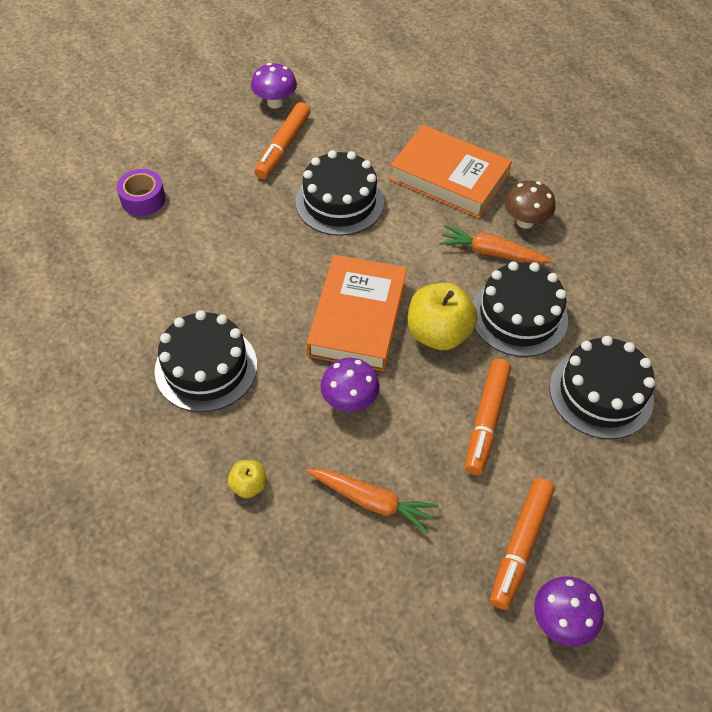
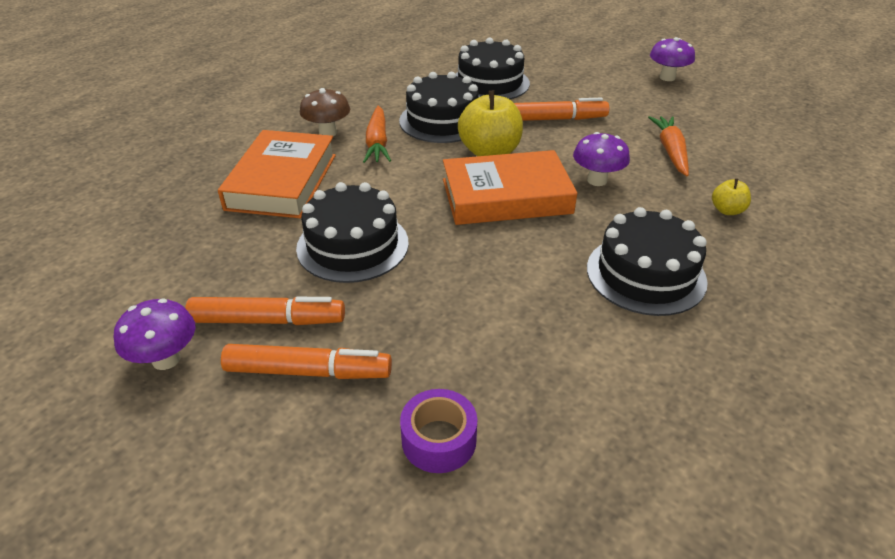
camera: 110 degrees left, 15 degrees down
(520, 546) = (636, 94): orange marker -> orange marker (308, 371)

